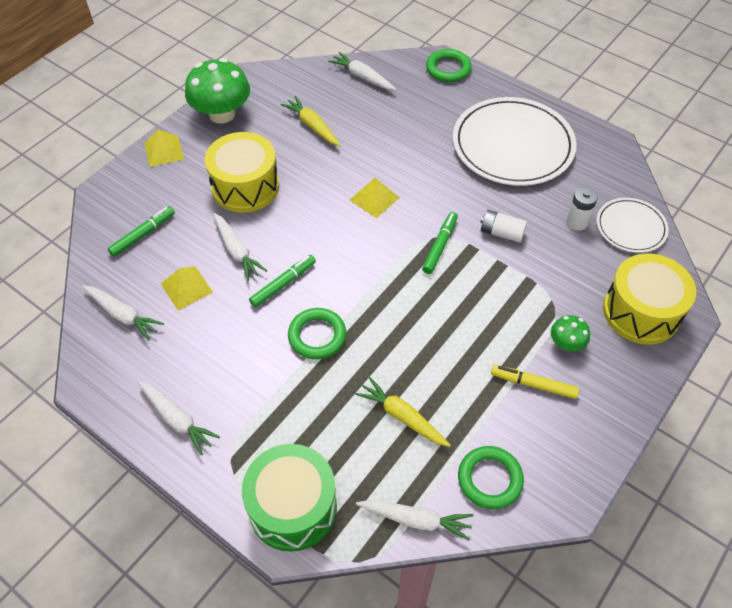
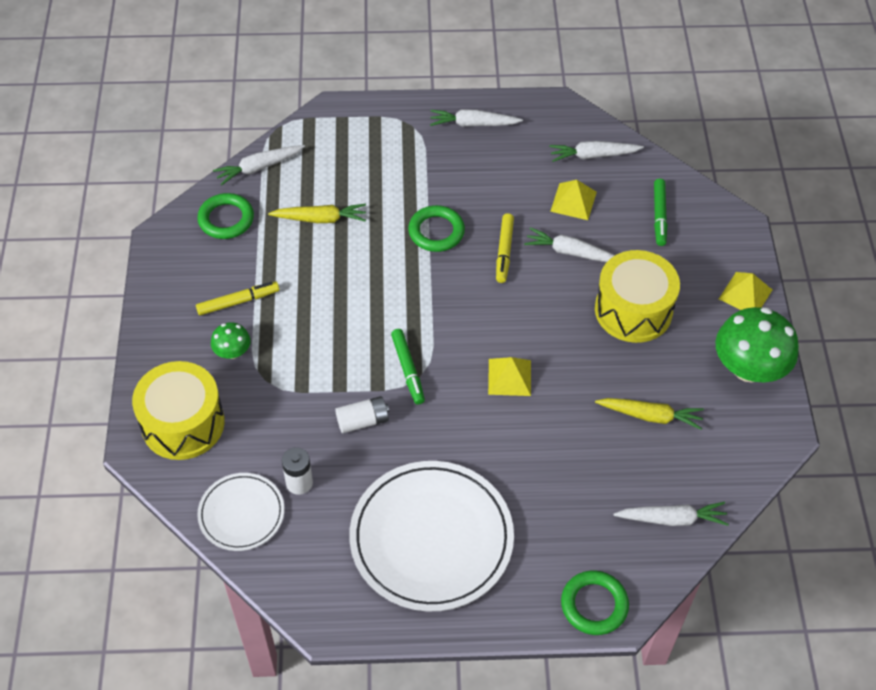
camera: 140 degrees right, 0 degrees up
(283, 284) = (504, 251): green marker -> yellow marker
(293, 507) = (345, 127): green drum -> none

